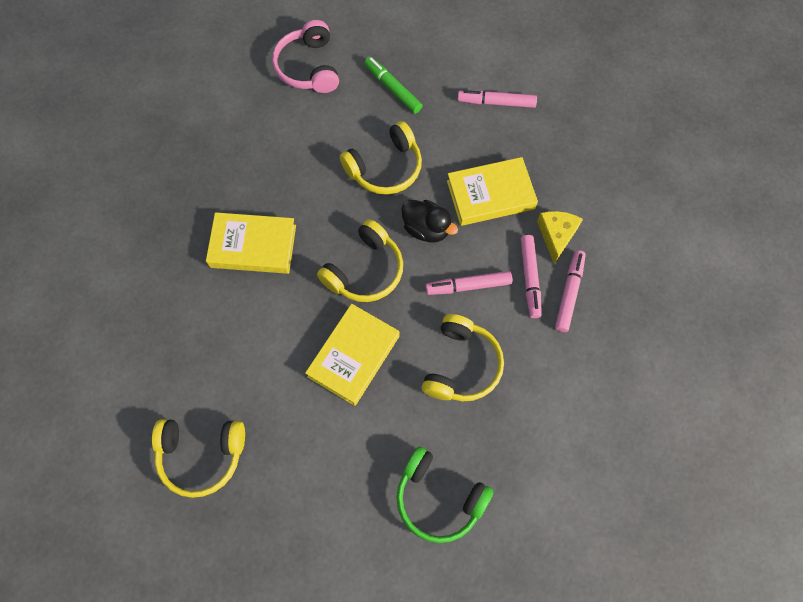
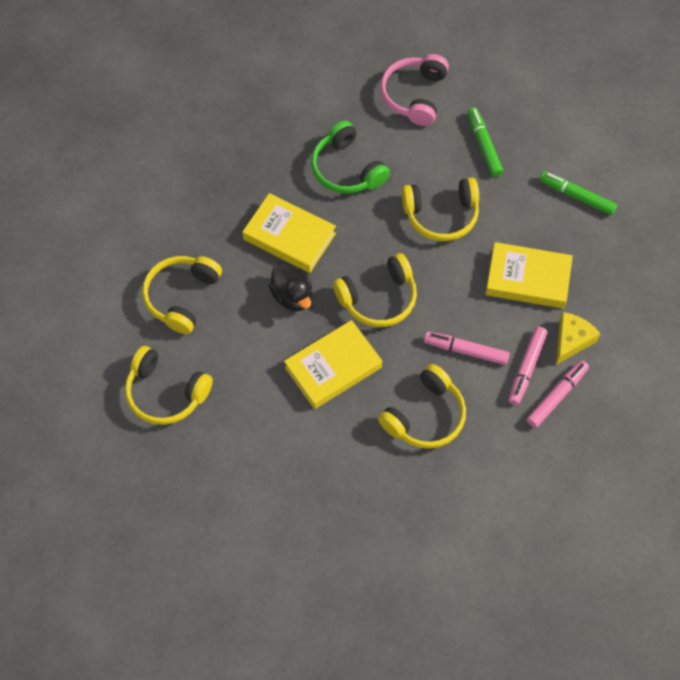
camera: 25 degrees right, 5 degrees down
(174, 350) = (182, 297): none -> yellow headphones
(426, 229) = (452, 285): black duck -> black duck (292, 296)
(438, 498) = (349, 517): green headphones -> green headphones (346, 169)
(496, 102) = (576, 196): pink marker -> green marker

